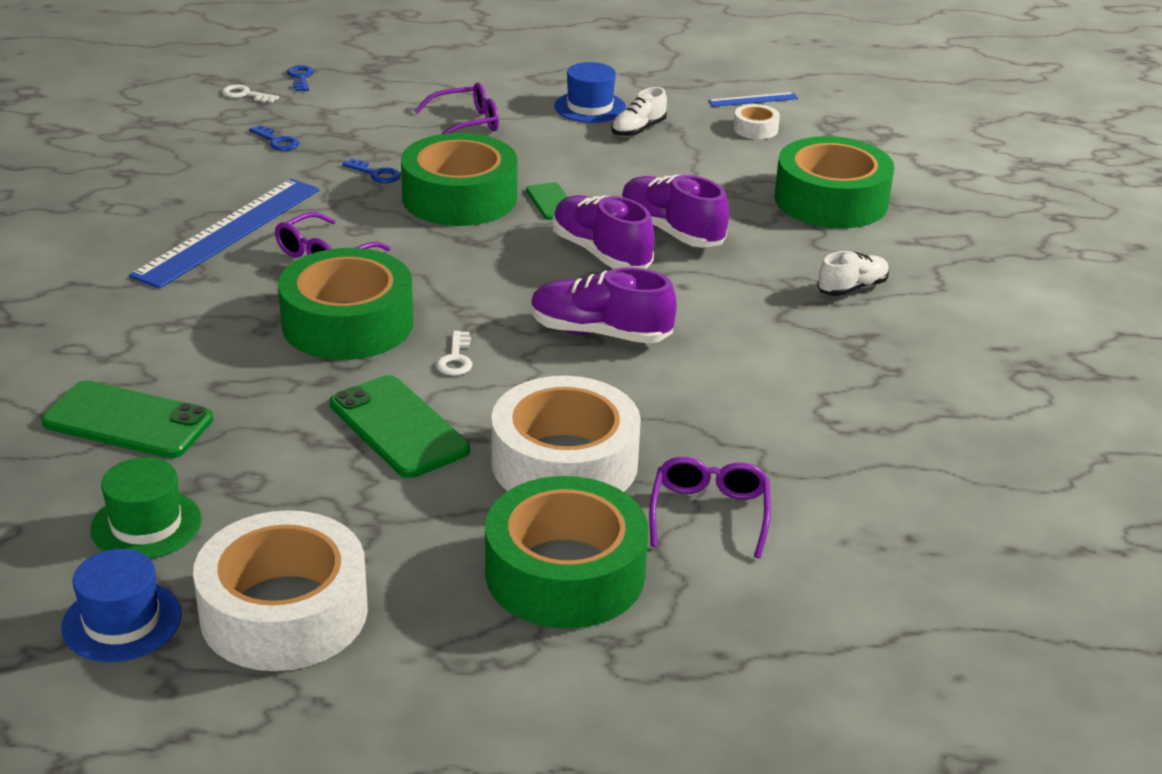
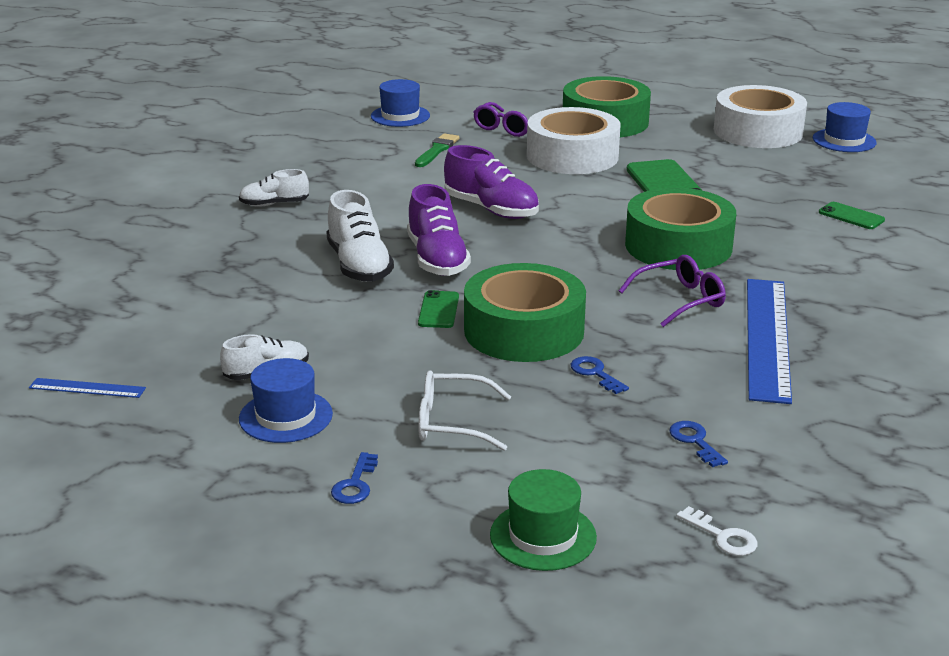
camera: 155 degrees left, 5 degrees down
(128, 421) = (851, 216): green phone -> green phone, size x0.54
(146, 525) = (834, 170): green hat -> green hat (543, 536)
(229, 232) = (767, 337): blue ruler -> blue ruler turned 45 degrees counterclockwise
(301, 78) = (632, 557): blue key -> blue key (355, 484)
(456, 358) = (607, 212): white key -> none
(466, 123) = (452, 422): purple glasses -> white glasses
(671, 231) = (359, 265): purple shoe -> white shoe
(755, 129) = (143, 349): white tape -> none
(766, 429) = (437, 150): none -> green brush
(831, 200) = (186, 265): green tape -> none
(904, 502) = (400, 116): none -> blue hat

